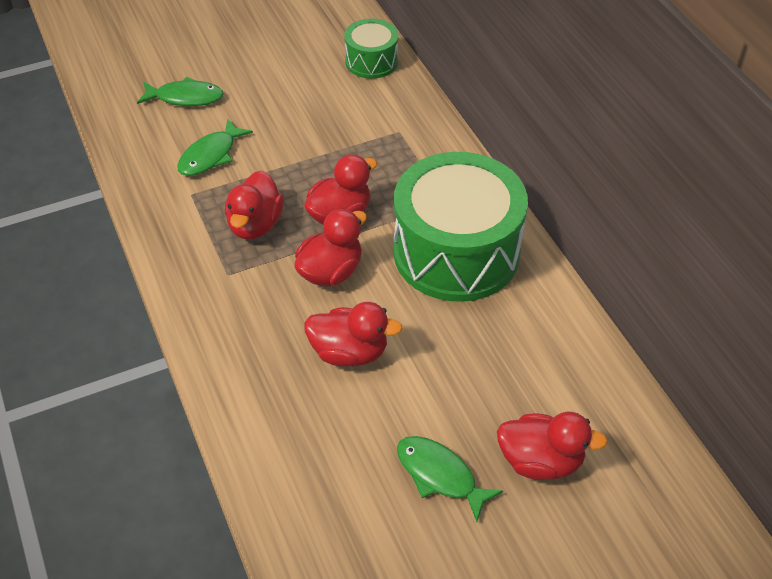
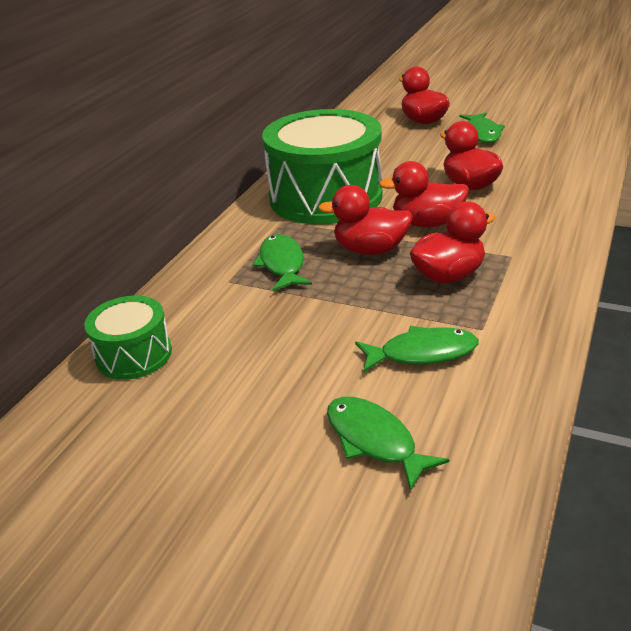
camera: 130 degrees left, 15 degrees down
(384, 164) = (282, 264): none -> green fish

